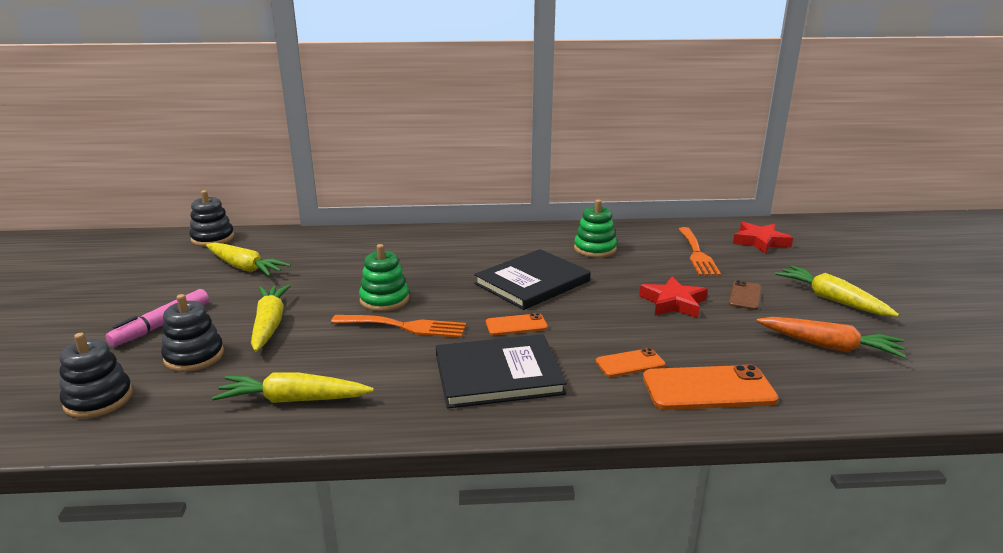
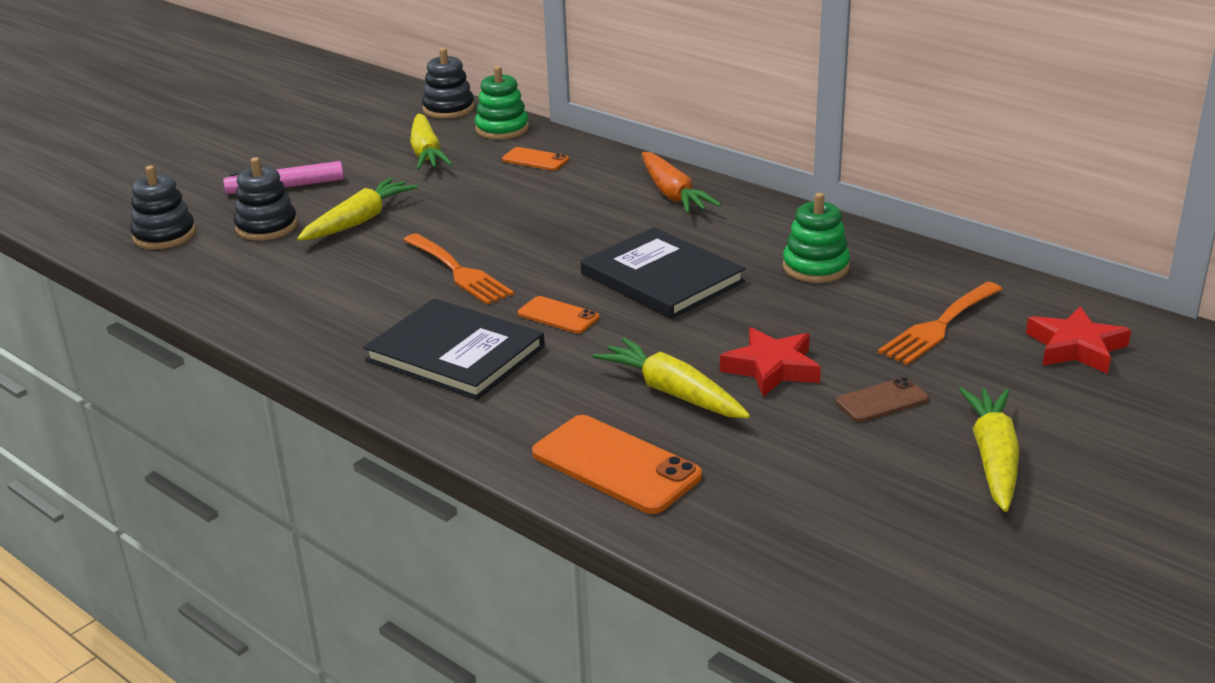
camera: 45 degrees right, 5 degrees up
(294, 400) = (275, 297): yellow carrot -> yellow carrot (673, 393)
(384, 300) = (487, 237): green stacking toy -> green stacking toy (502, 129)
(532, 282) = (662, 278): black book -> black book turned 45 degrees clockwise
(630, 363) = (591, 404): orange phone -> orange phone (535, 160)
(829, 346) = (851, 500): orange carrot -> orange carrot (672, 194)

